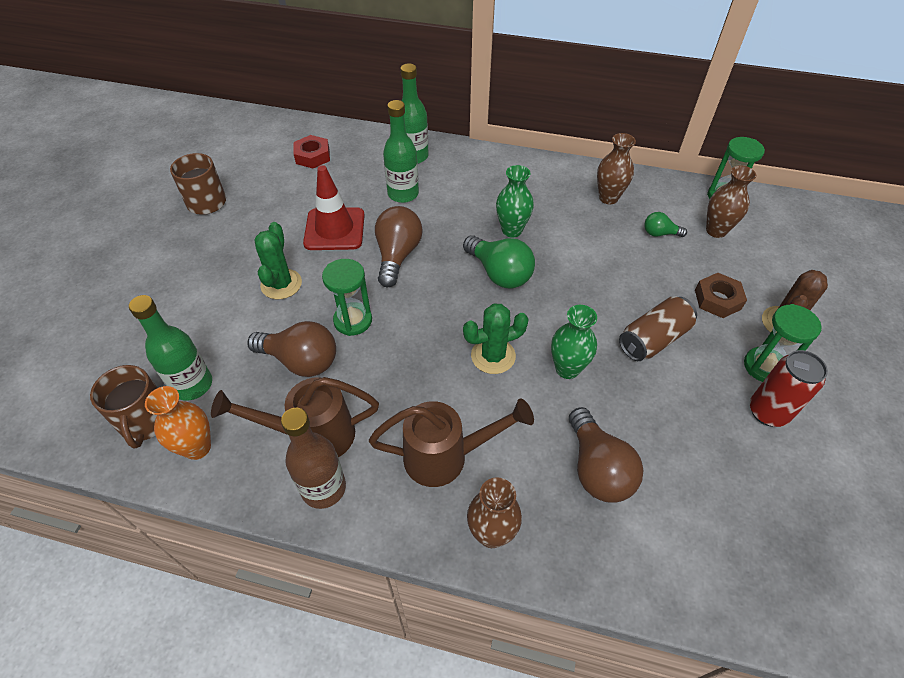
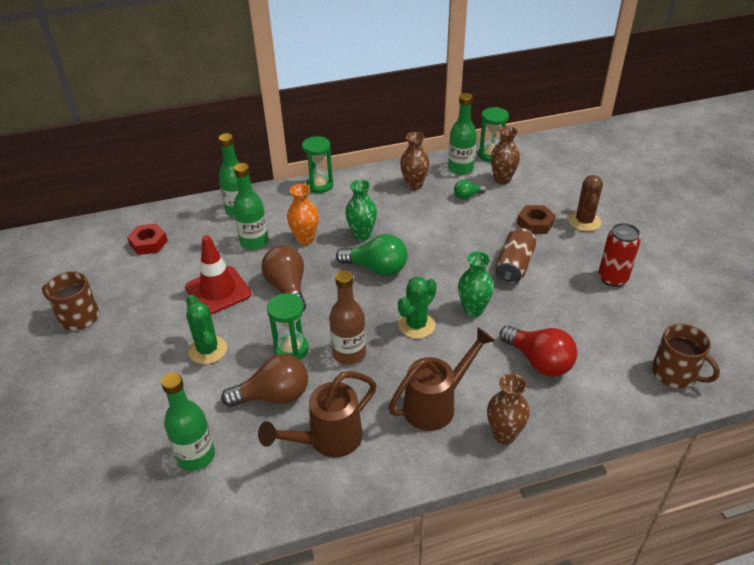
camera: 30 degrees left, 10 degrees down
(145, 421) = (178, 501): brown mug -> brown mug (675, 373)
(197, 447) = (241, 496): orange vase -> orange vase (305, 239)
(323, 488) = (366, 469): brown bottle -> brown bottle (349, 353)
(597, 468) = (539, 361): brown light bulb -> red light bulb
(675, 199) = (460, 169): none -> green bottle
(764, 366) = (591, 252): green hourglass -> green hourglass (319, 185)

